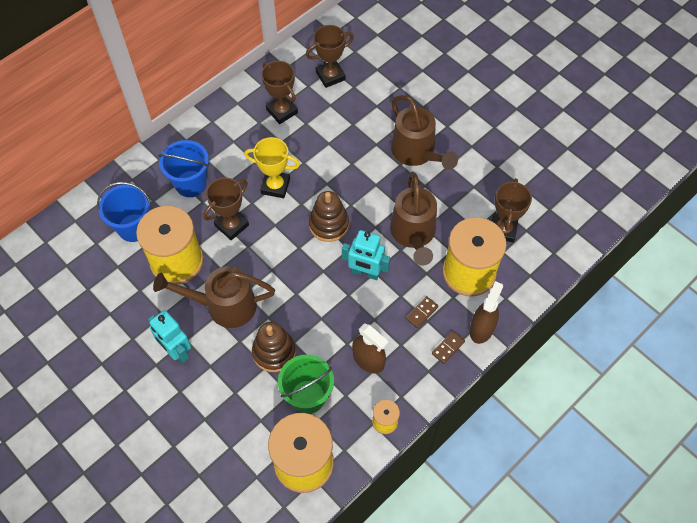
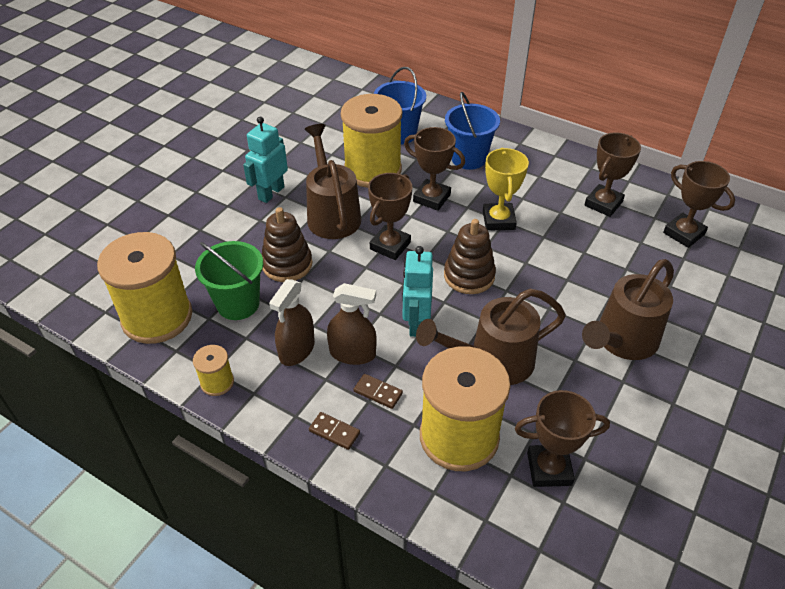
camera: 75 degrees right, 15 degrees down
(278, 270) = (390, 246): none -> brown trophy
(482, 328) = (375, 468): brown spray bottle -> brown spray bottle (352, 353)

